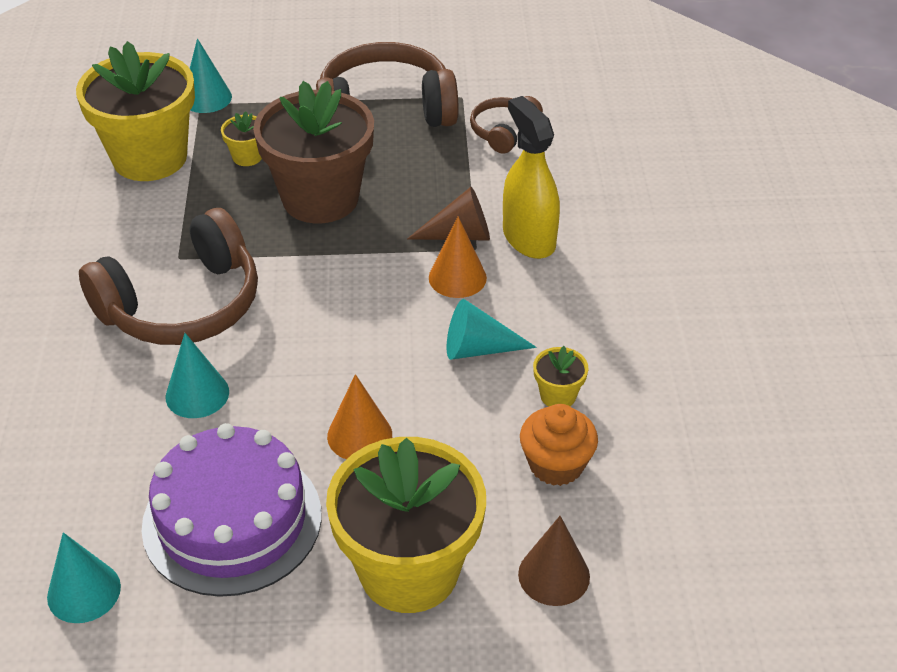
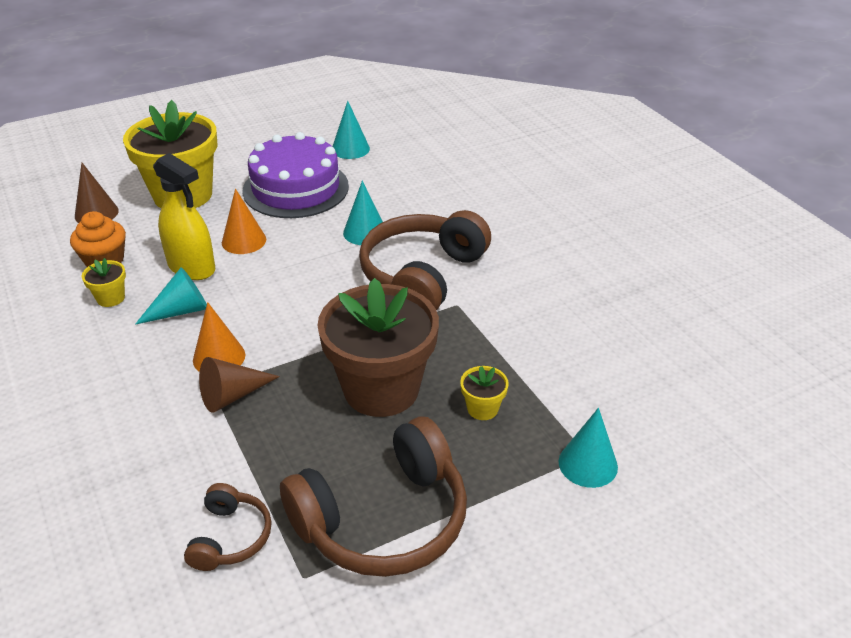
camera: 155 degrees right, 5 degrees down
(150, 158) = (568, 377): yellow flower pot -> none
(528, 238) = (164, 412): yellow spray bottle -> yellow spray bottle (191, 267)

